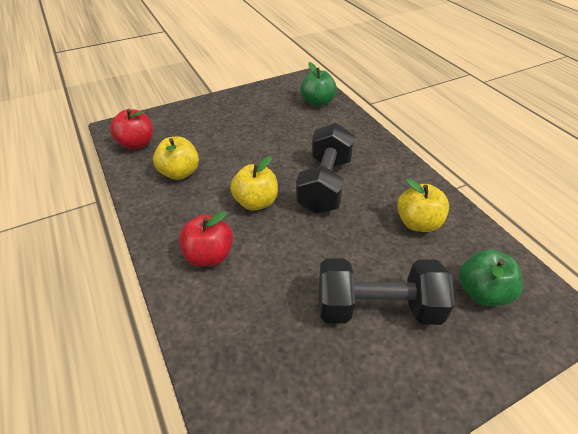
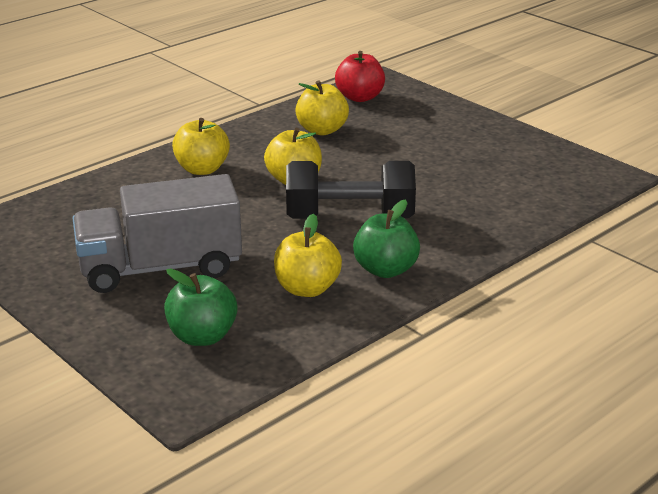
camera: 75 degrees right, 15 degrees down
(209, 255) = (202, 169): red apple -> yellow apple
(317, 102) = (547, 192): green apple -> green apple (385, 270)
(377, 307) = (161, 268): black dumbbell -> grey truck

